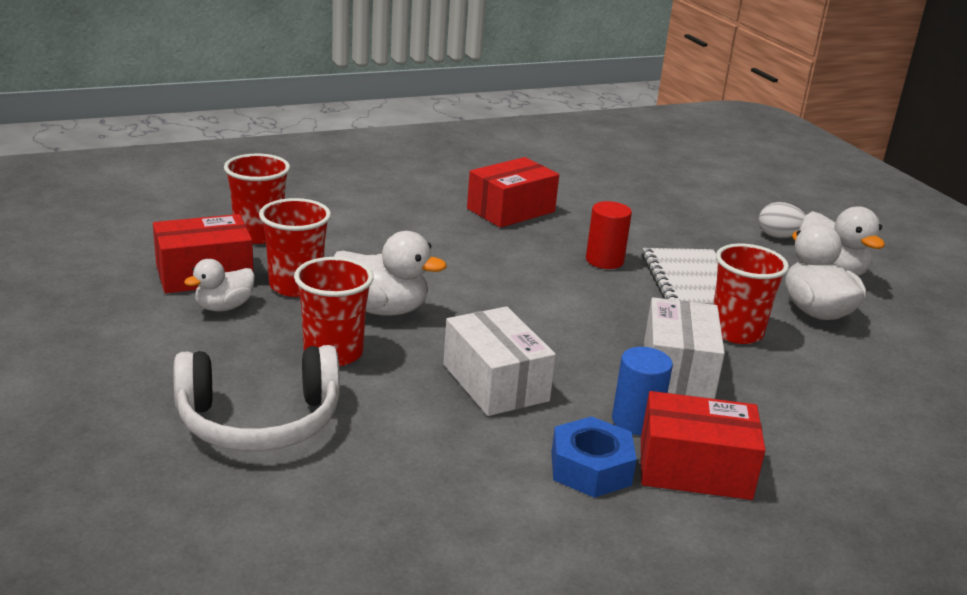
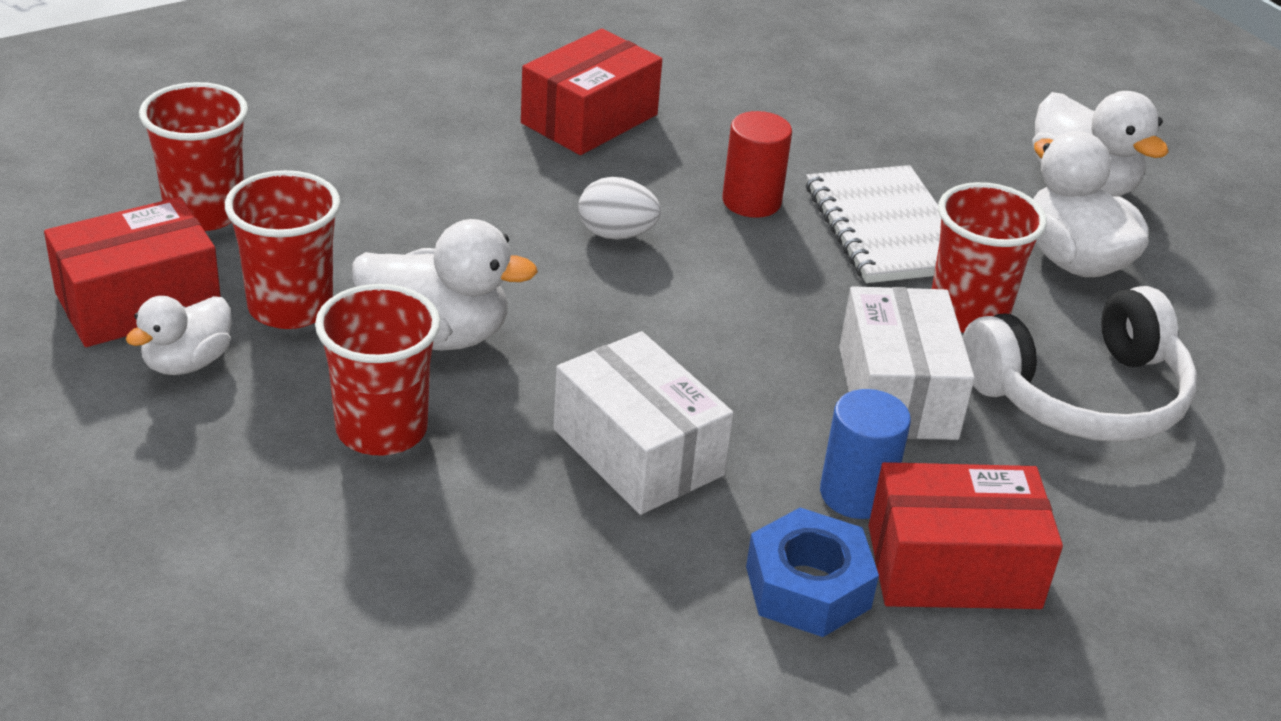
camera: 10 degrees left, 10 degrees up
(259, 421) = (301, 570): white headphones -> white headphones (1081, 395)
(778, 237) = (998, 126): white egg -> white egg (616, 234)

